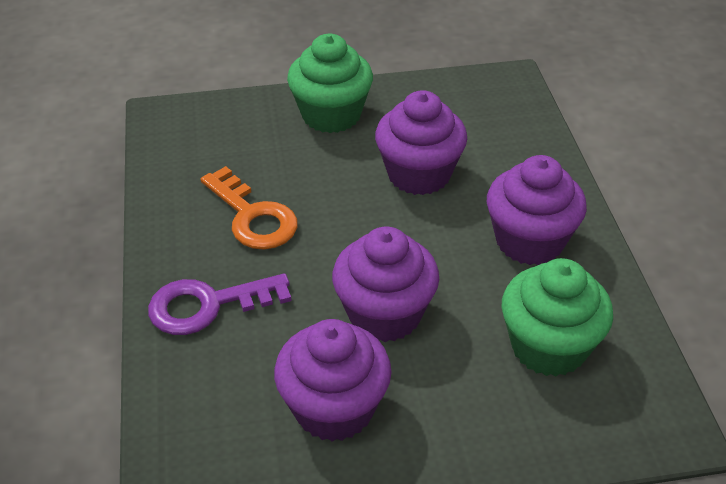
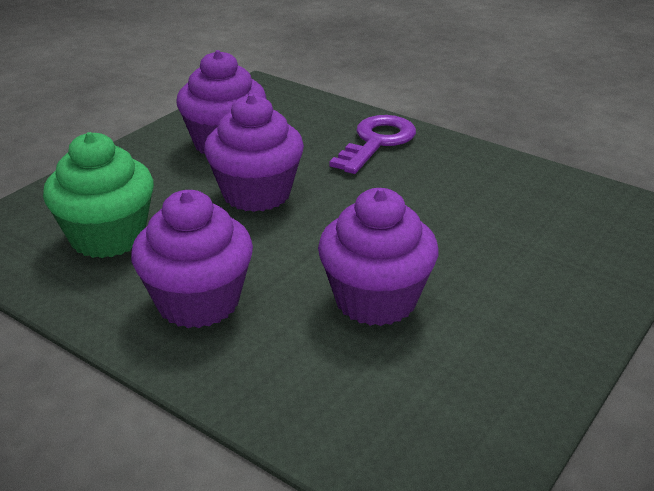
camera: 135 degrees right, 10 degrees down
(253, 217) = (444, 193): orange key -> none
(331, 115) = (547, 304): green cupcake -> none

